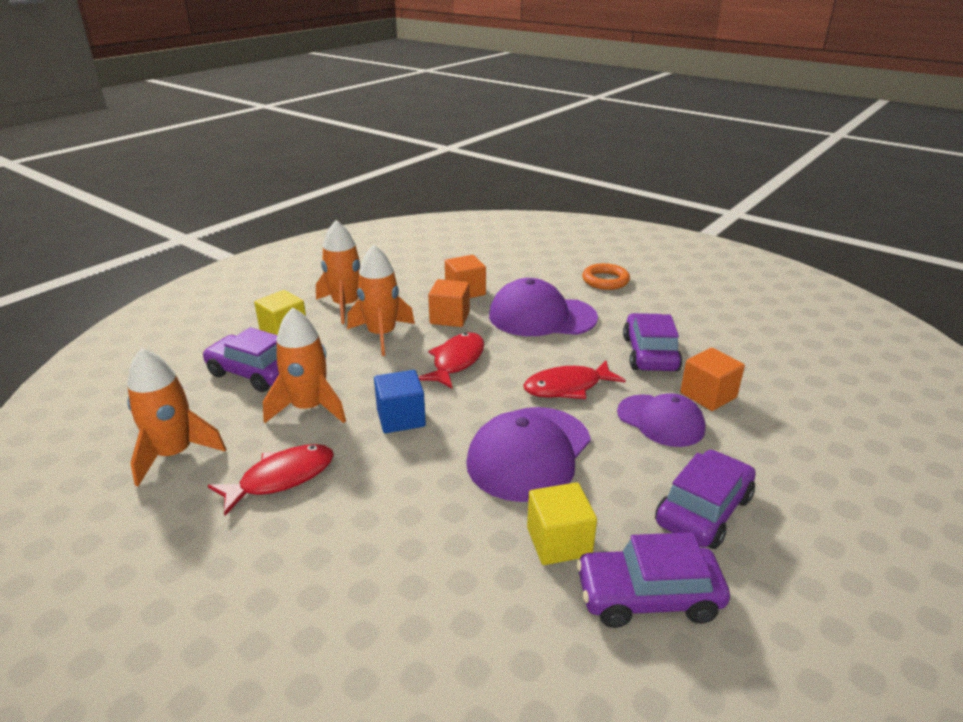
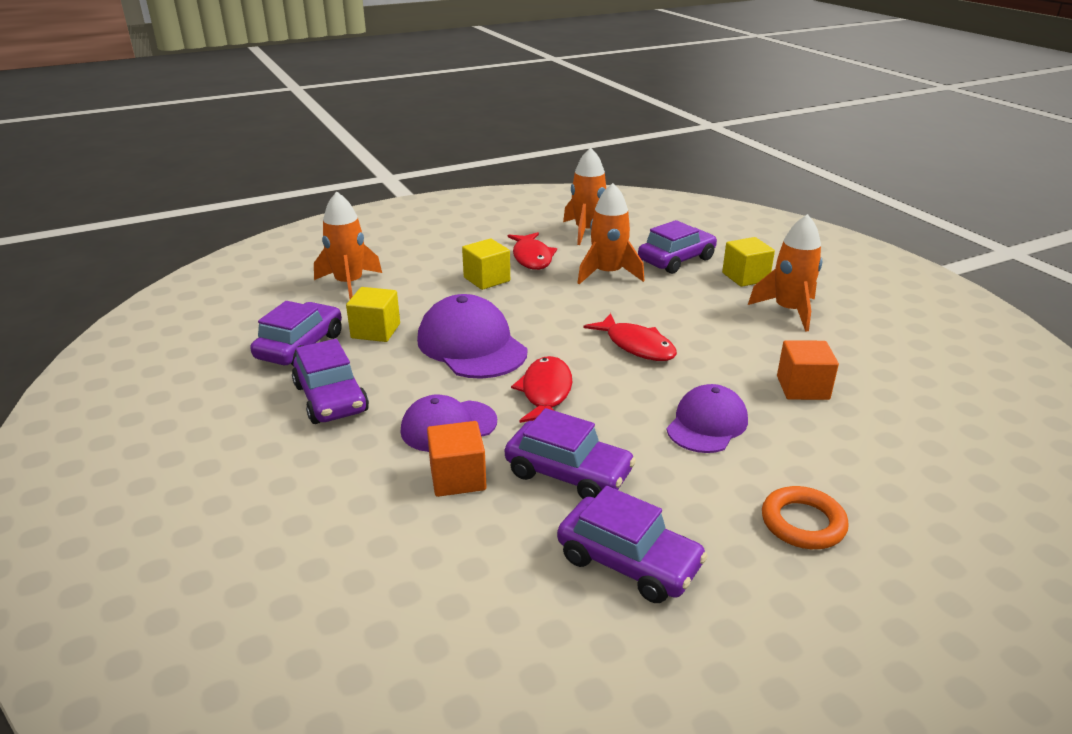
camera: 115 degrees right, 0 degrees up
(366, 497) = (487, 279): none -> yellow cube
(382, 335) = (713, 319): orange rocket -> orange rocket (349, 284)
(401, 418) = (565, 304): blue cube -> none
(450, 318) = (734, 362): orange cube -> none
(541, 316) = (707, 424): purple cap -> purple cap, size x0.66
(696, 319) = (628, 562): none -> purple car

